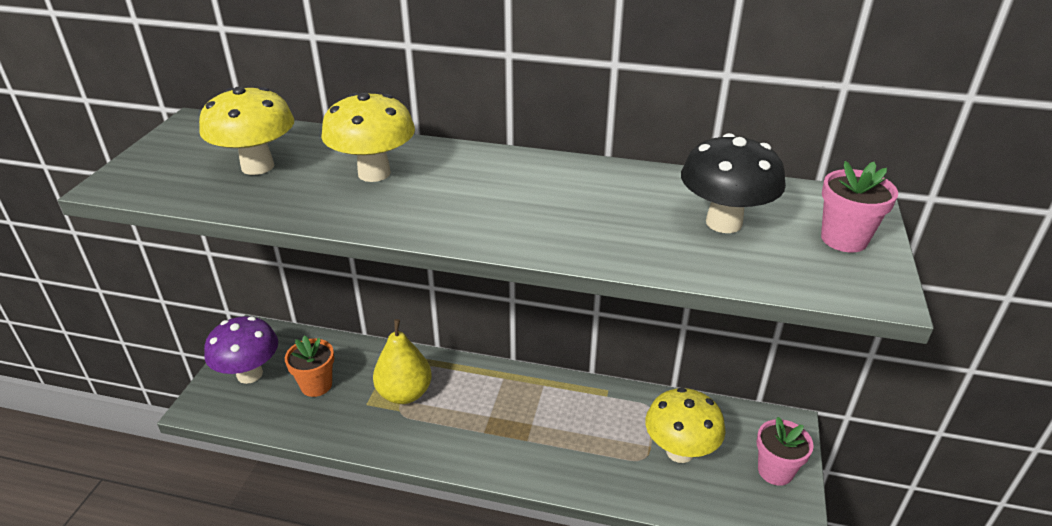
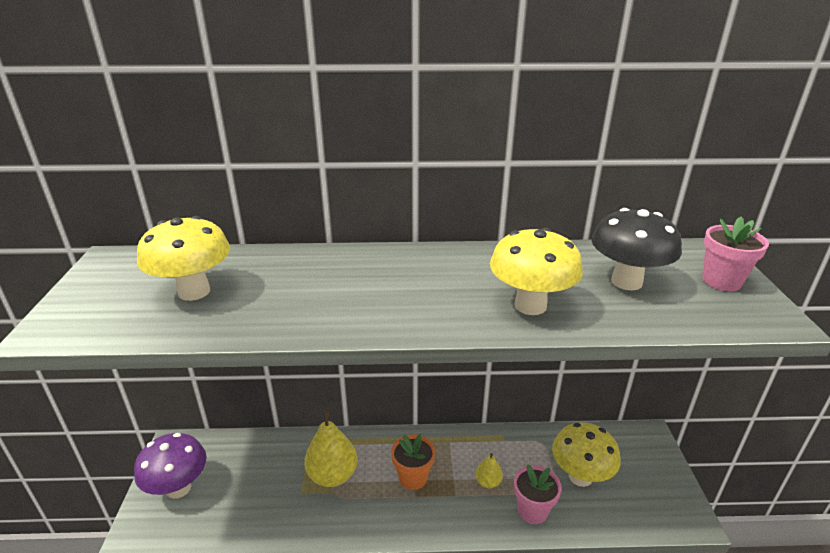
camera: 15 degrees left, 5 degrees down
(316, 385) = (247, 485): orange flower pot -> orange flower pot (413, 477)
(374, 173) = (310, 282): yellow mushroom -> yellow mushroom (530, 305)
(569, 435) = (488, 482): none -> yellow pear
(775, 471) = (657, 476): pink flower pot -> pink flower pot (532, 510)

